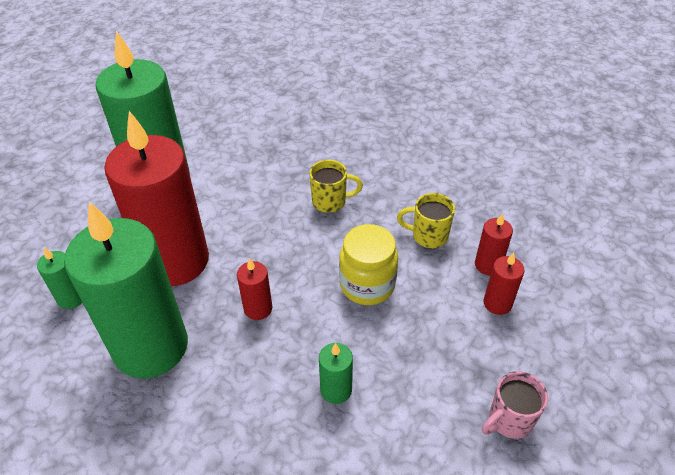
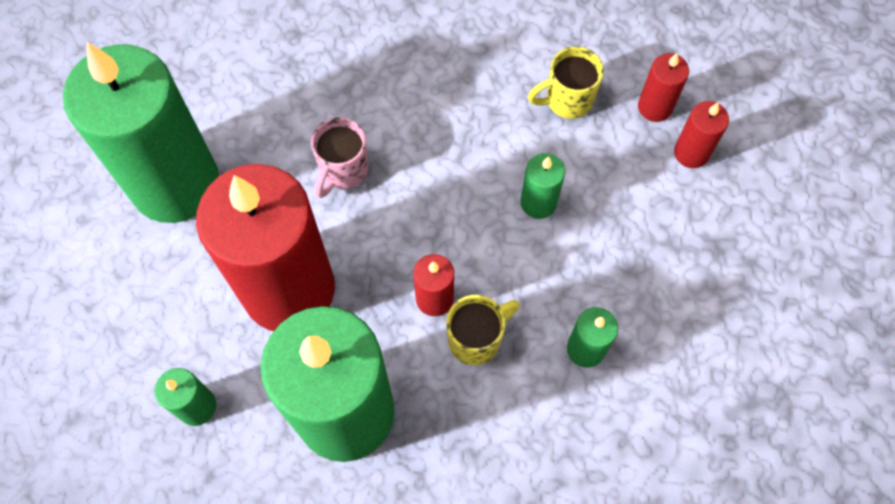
camera: 30 degrees left, 20 degrees up
(330, 201) = (421, 108): yellow mug -> yellow mug (476, 339)
(367, 285) = (538, 202): yellow jar -> green candle
(509, 420) = (774, 286): pink mug -> pink mug (343, 171)

